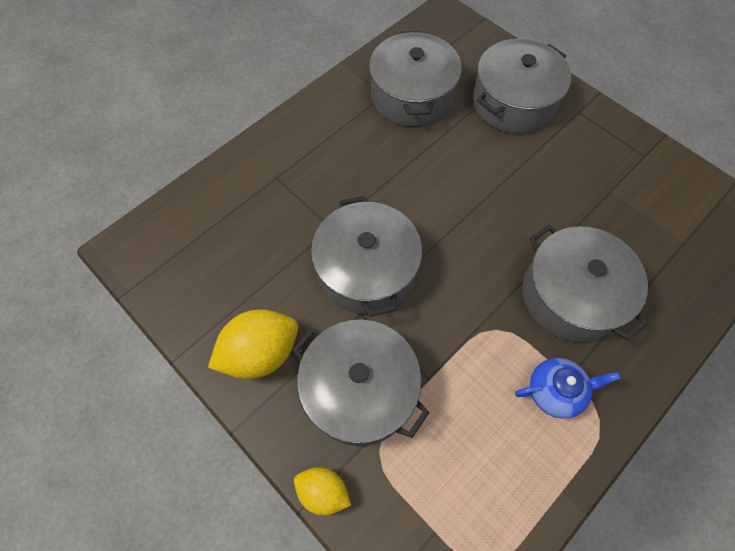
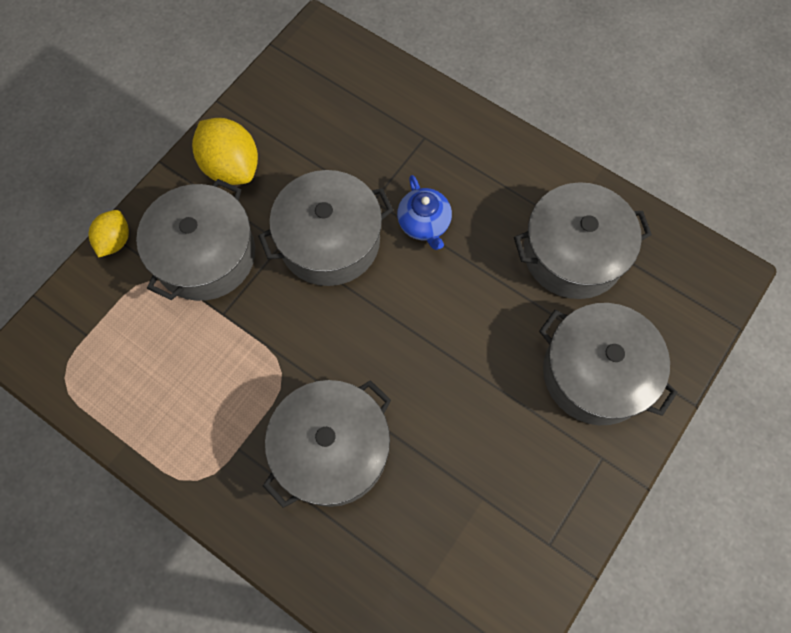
camera: 80 degrees right, 5 degrees up
(555, 391) = (221, 435): blue teapot -> blue teapot (424, 224)

